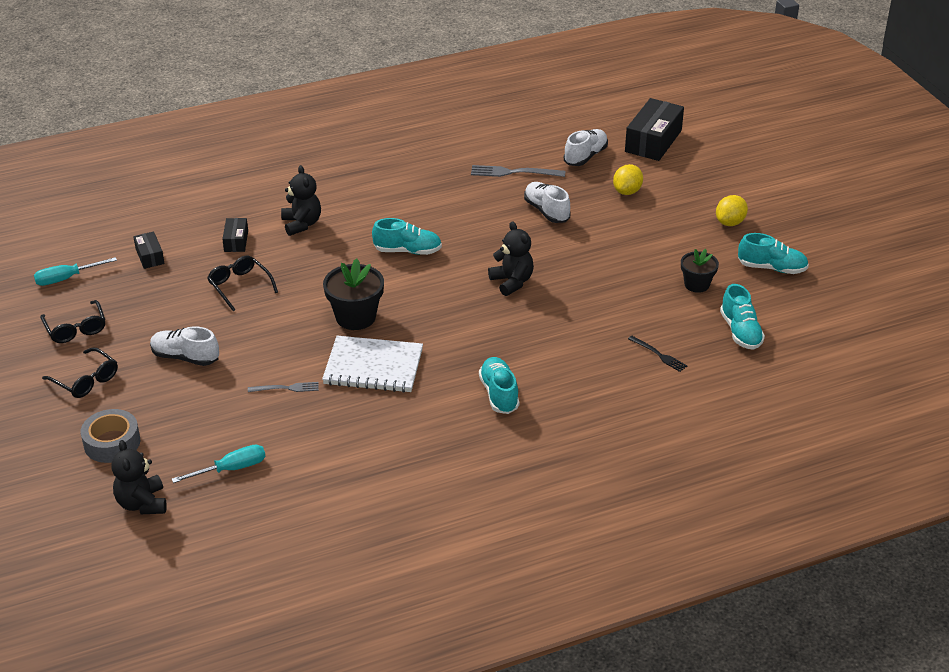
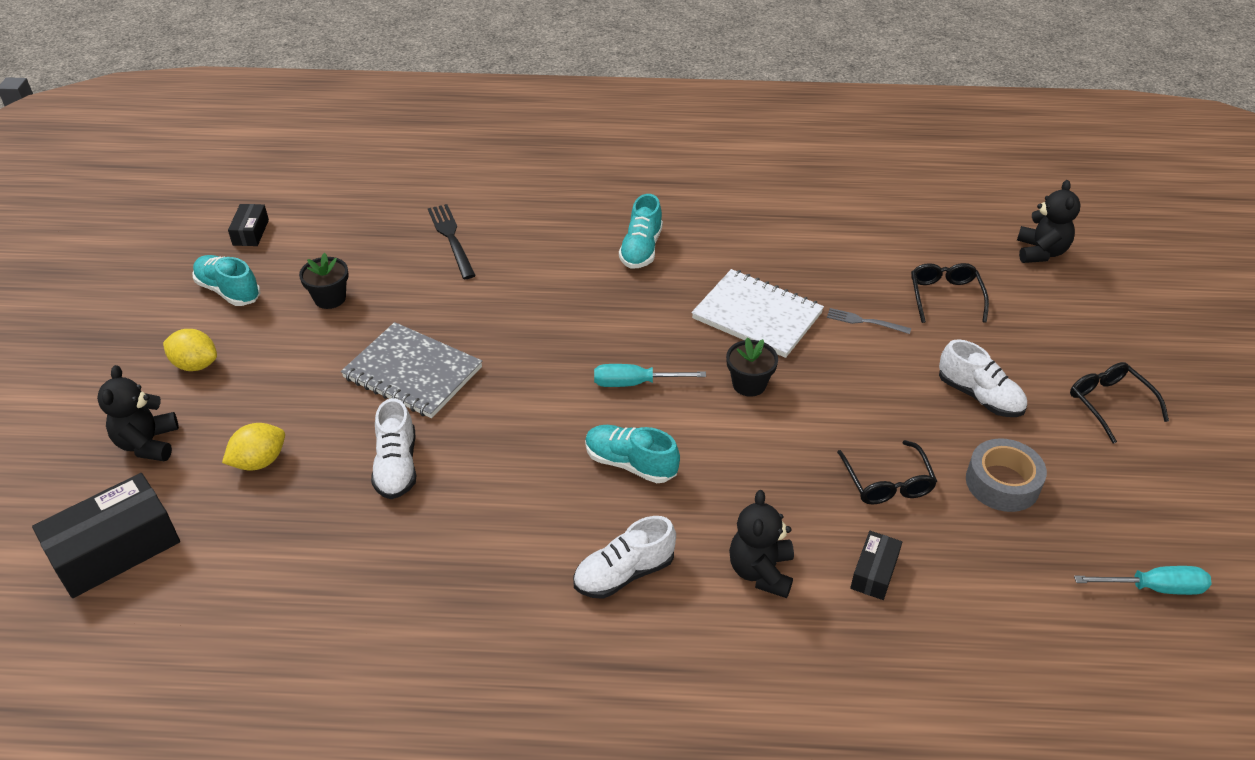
camera: 155 degrees left, 5 degrees up
(75, 328) = (1130, 487): black glasses -> black glasses (945, 297)
(112, 443) = (1073, 319): grey tape -> grey tape (1002, 483)
(150, 256) = (1017, 589): black box -> black box (251, 232)
(231, 469) = (945, 258): turquoise screwdriver -> turquoise screwdriver (635, 383)
(355, 317) = (749, 384): black flower pot -> black flower pot, size x0.64
(512, 282) = (531, 370): black teddy bear -> black teddy bear (148, 443)
(514, 172) = (377, 562): grey fork -> none
(585, 156) = (244, 555): white shoe -> white shoe (624, 573)
(588, 258) = (412, 373): none -> grey notebook
(658, 354) = (451, 239): black fork -> black fork, size x1.59
(730, 222) = (195, 365): yellow lemon -> yellow lemon turned 45 degrees clockwise
(740, 332) = (348, 236): turquoise shoe -> none

